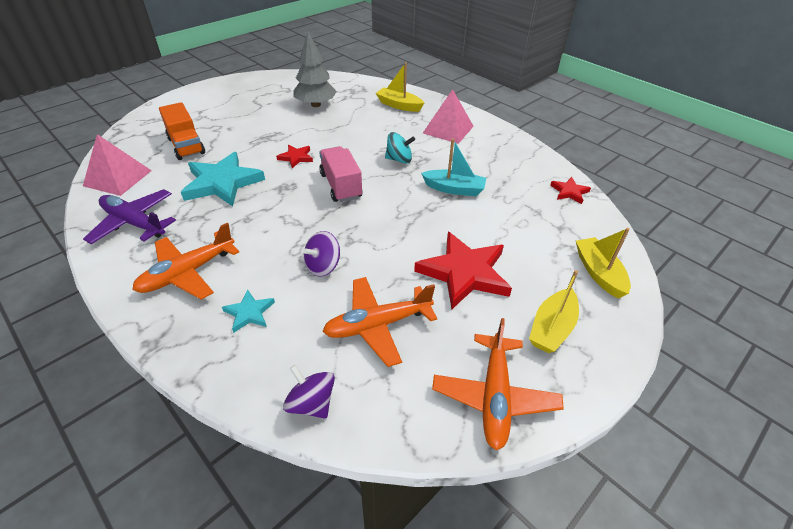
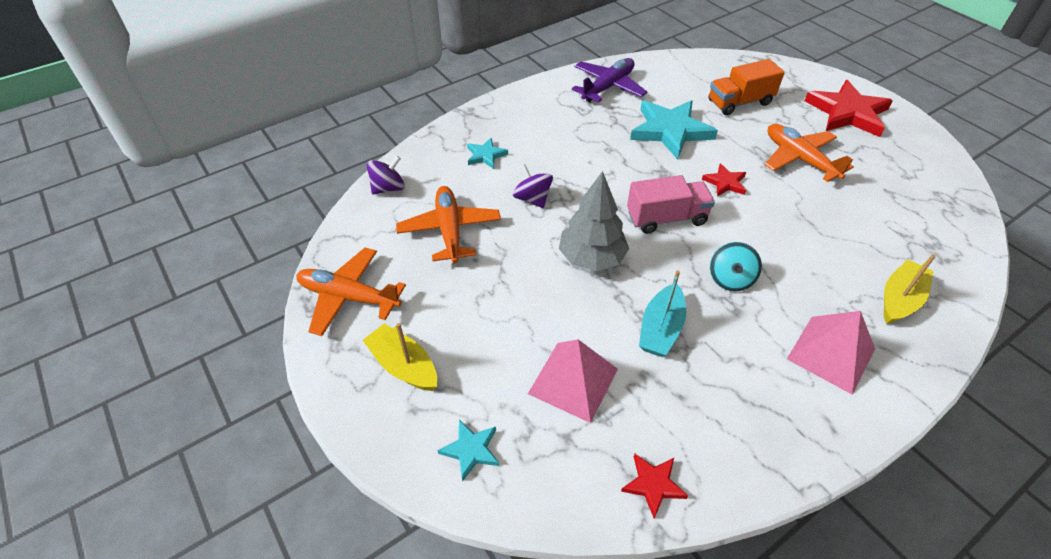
camera: 100 degrees right, 5 degrees up
(118, 178) = (677, 70): pink pyramid -> pink pyramid (573, 381)
(187, 273) = (539, 120): orange plane -> orange plane (799, 159)
(315, 105) = (869, 203): grey tree -> grey tree (591, 258)
(464, 273) = (500, 307): red star -> red star (847, 113)
(598, 273) = (471, 450): yellow boat -> turquoise star

